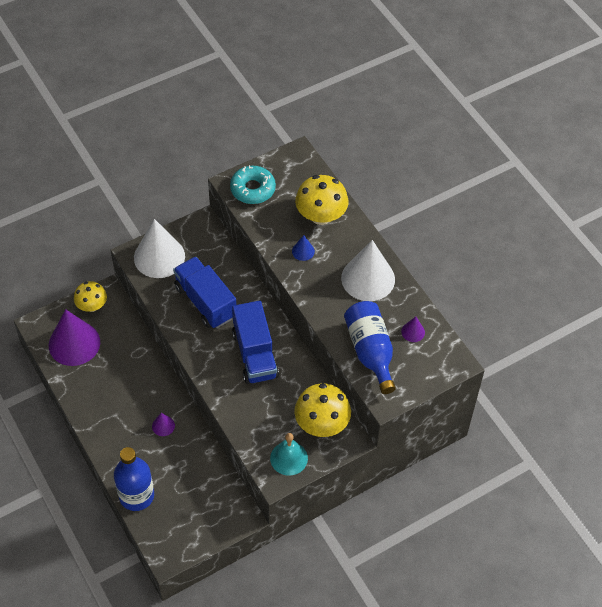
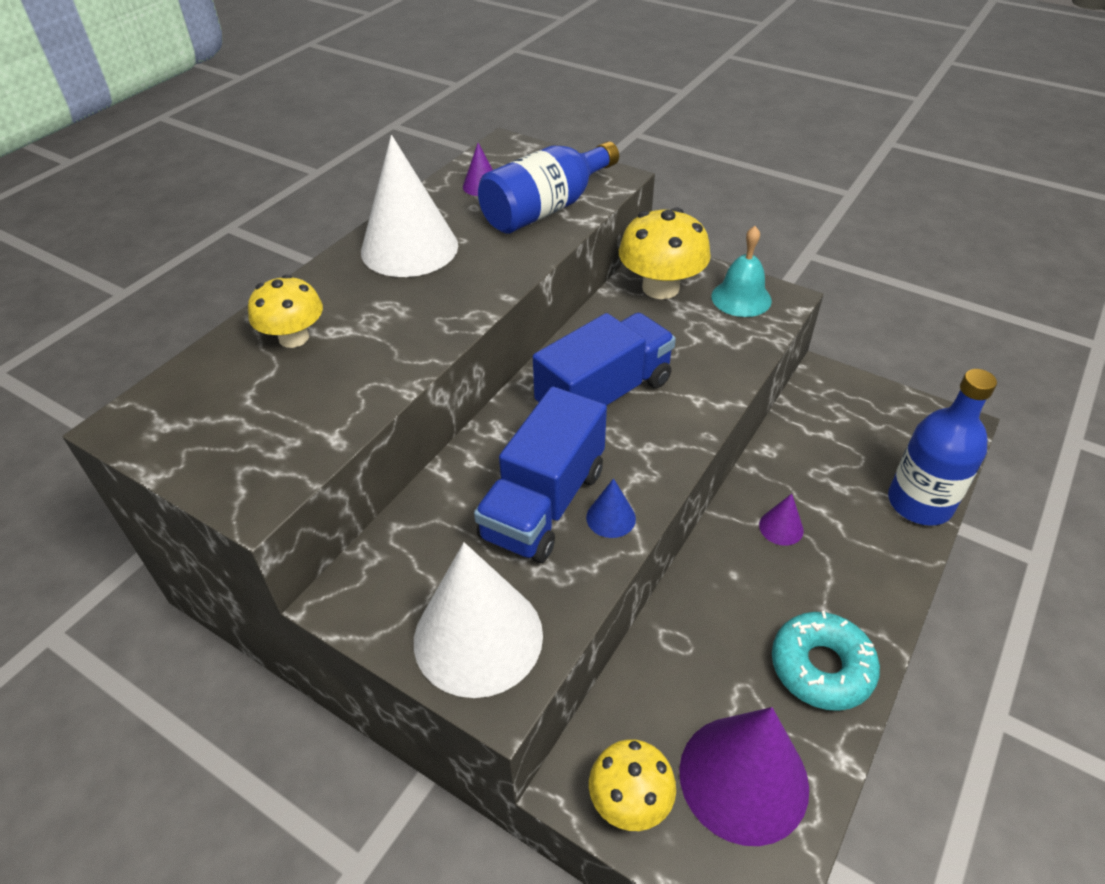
camera: 115 degrees left, 10 degrees down
(253, 189) = (260, 456): turquoise donut -> turquoise donut (821, 667)
(303, 251) = (393, 331): blue cone -> blue cone (611, 518)
(321, 216) = (294, 338): yellow mushroom -> yellow mushroom, size x0.65

